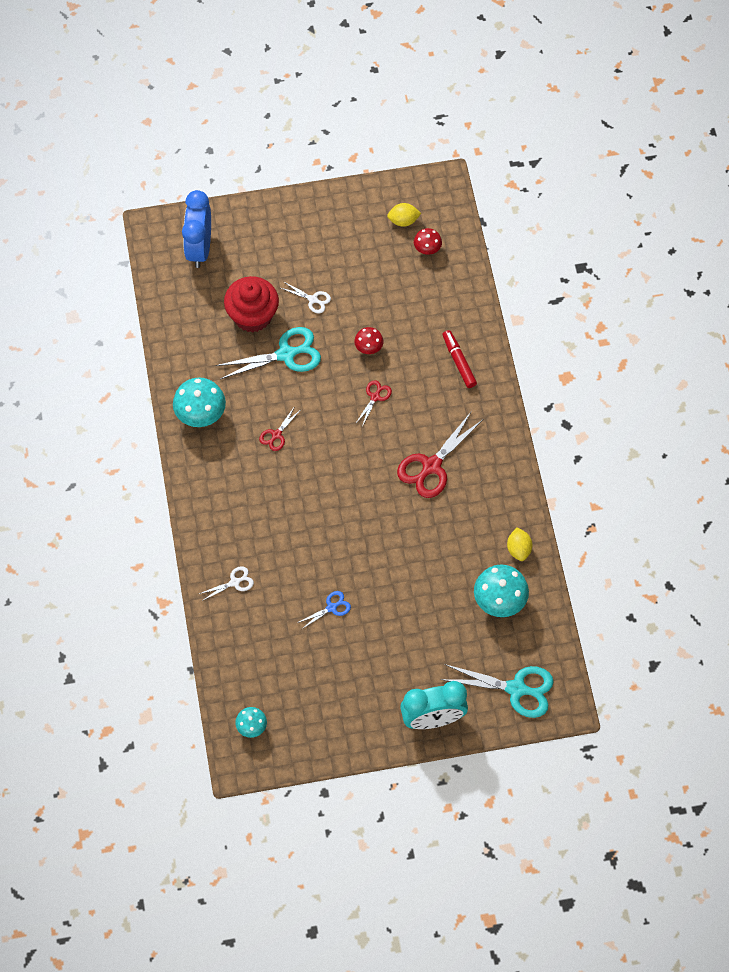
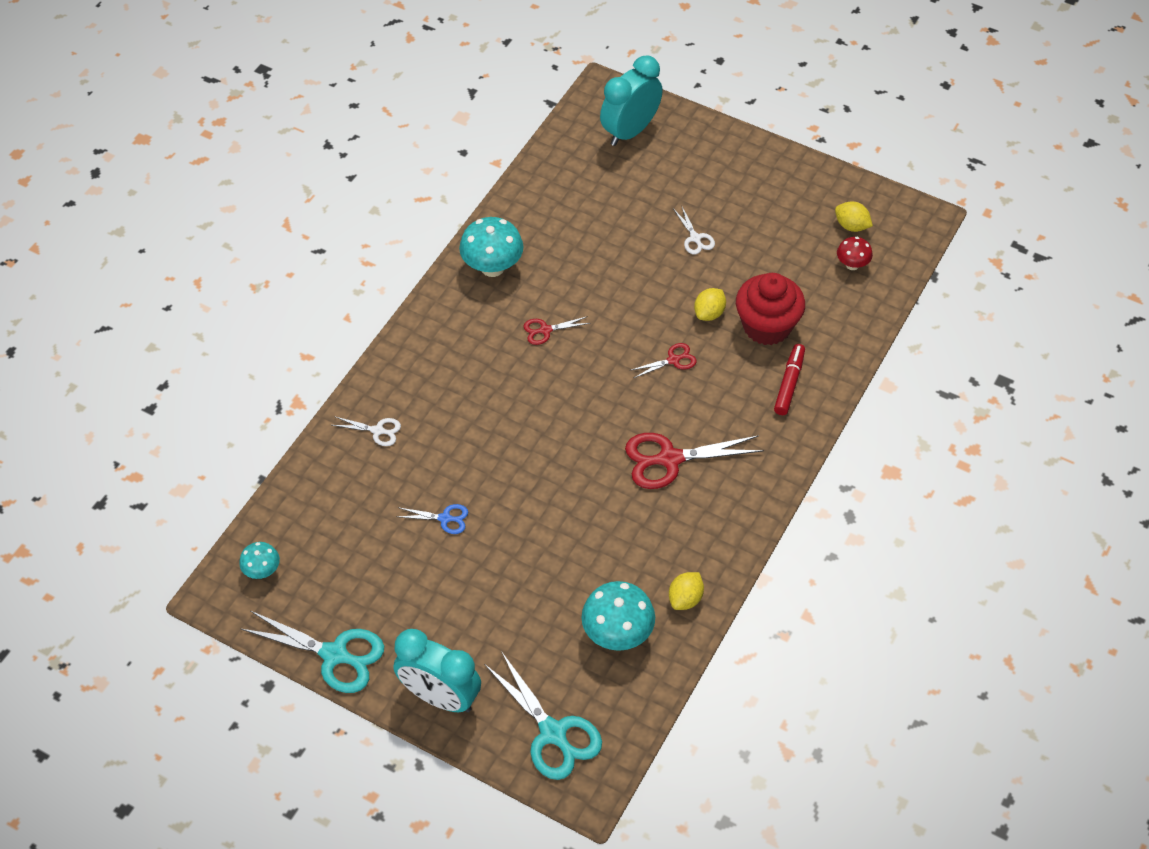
camera: 40 degrees right, 10 degrees down
(199, 248) = (630, 131): blue clock -> turquoise clock
(252, 315) = (624, 216): red cupcake -> red cupcake (767, 326)
(286, 354) = (623, 268): turquoise scissors -> turquoise scissors (335, 655)
(368, 348) = (709, 313): red mushroom -> yellow lemon

